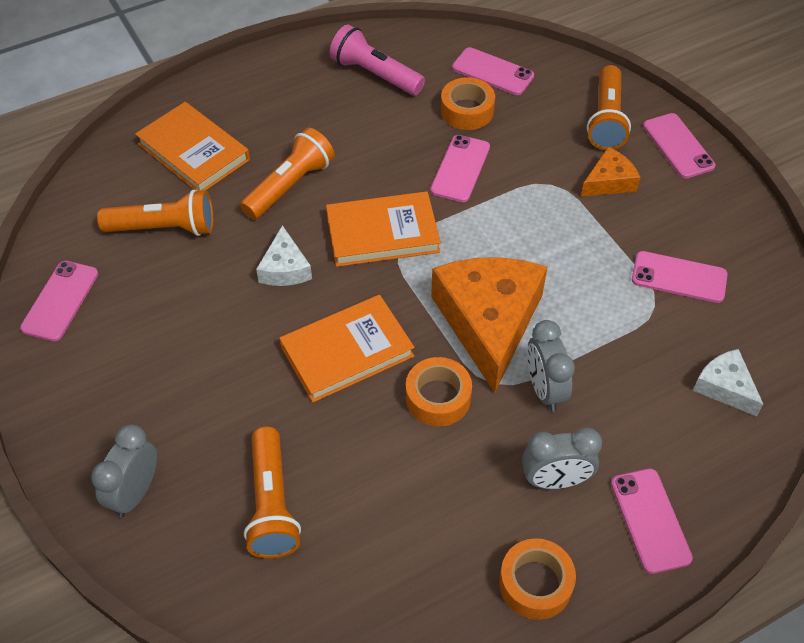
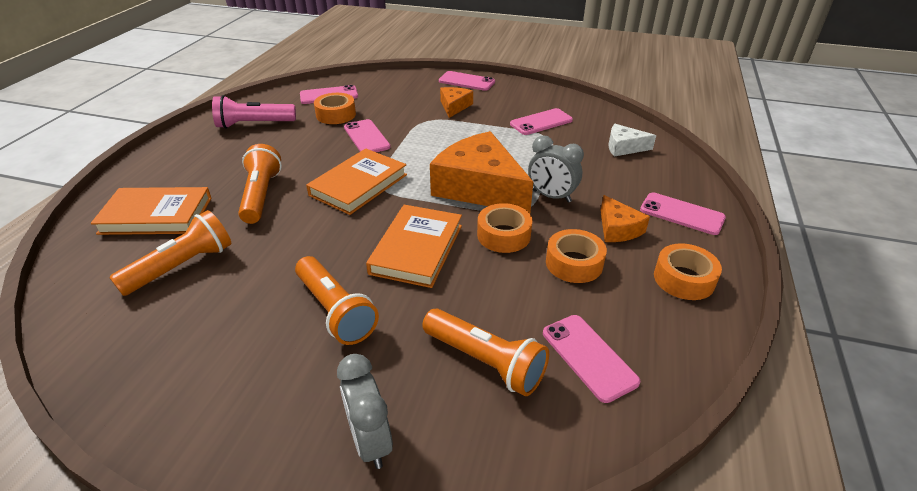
camera: 45 degrees left, 15 degrees down
(60, 301) = (129, 365): pink phone -> pink phone (589, 357)
(285, 268) = (314, 235): white cheese -> none
(459, 480) = (574, 263): none -> orange tape
(555, 480) = (618, 229): grey clock -> orange cheese
(606, 119) = (418, 87): orange flashlight -> orange flashlight (335, 311)

